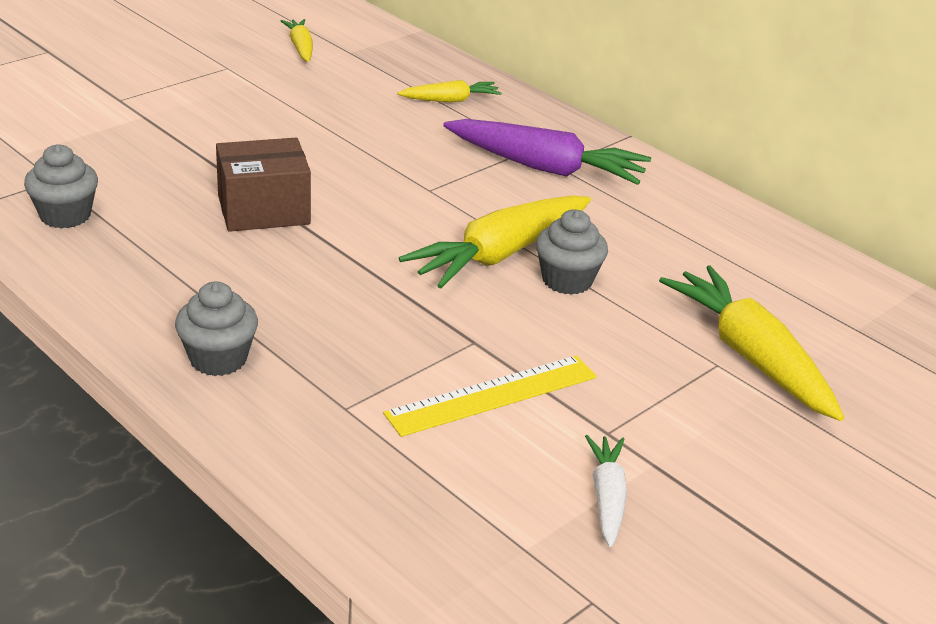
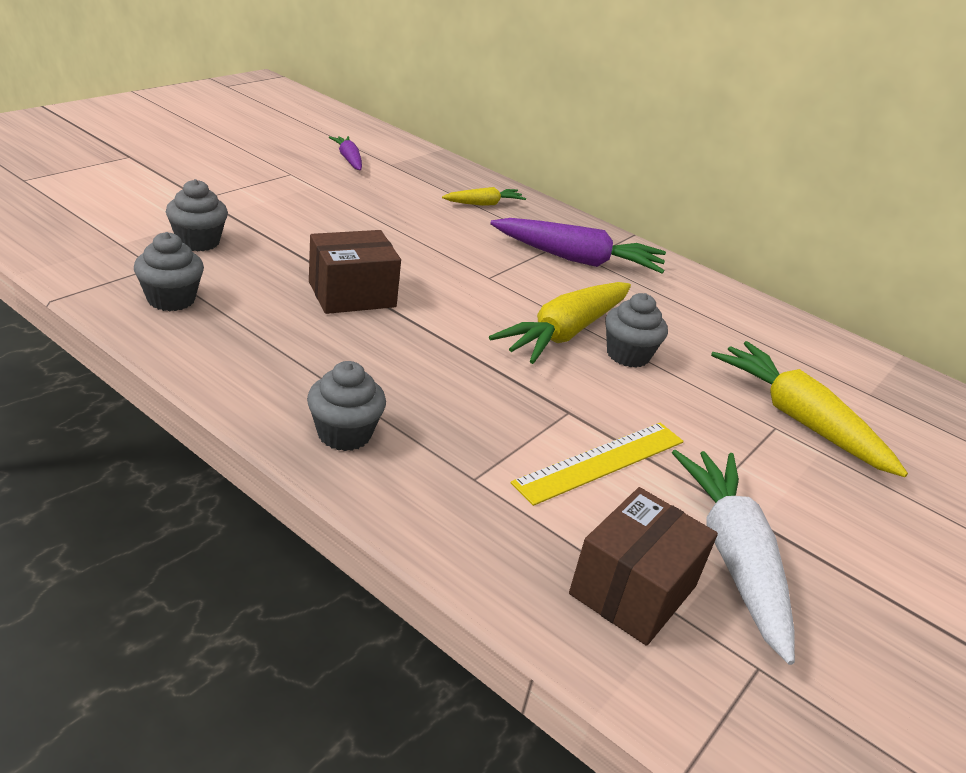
camera: 10 degrees left, 0 degrees up
(106, 151) = (198, 242): none -> grey cupcake
(300, 47) = (349, 159): yellow carrot -> purple carrot
(482, 522) = (633, 590): none -> brown box
(606, 497) = (732, 557): white carrot -> white carrot, size x1.89

